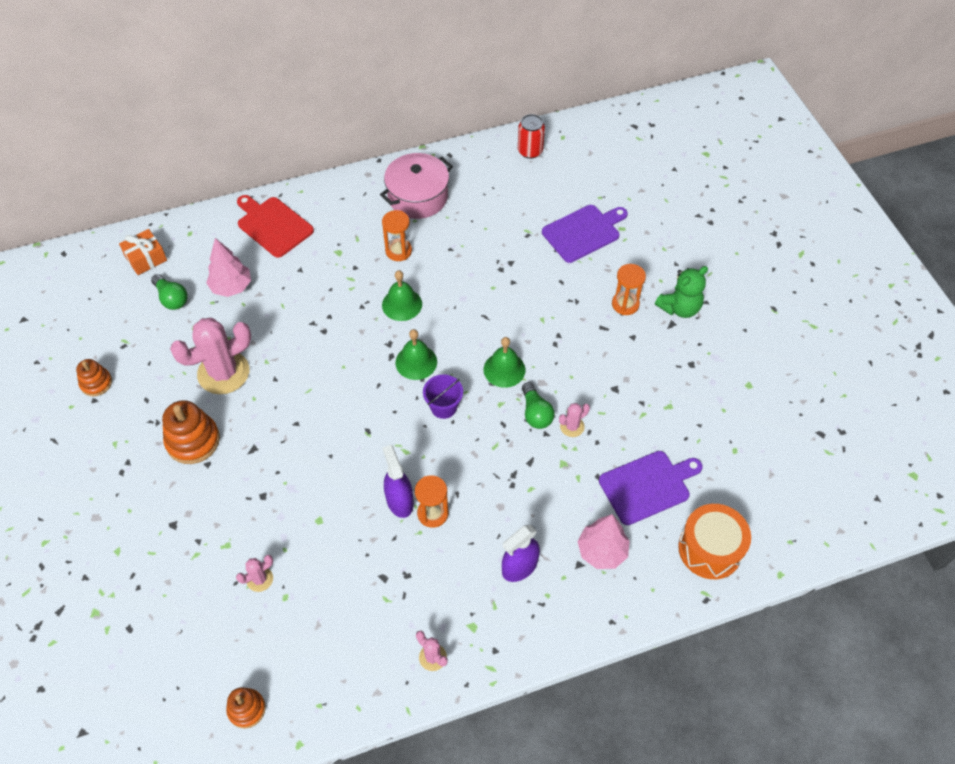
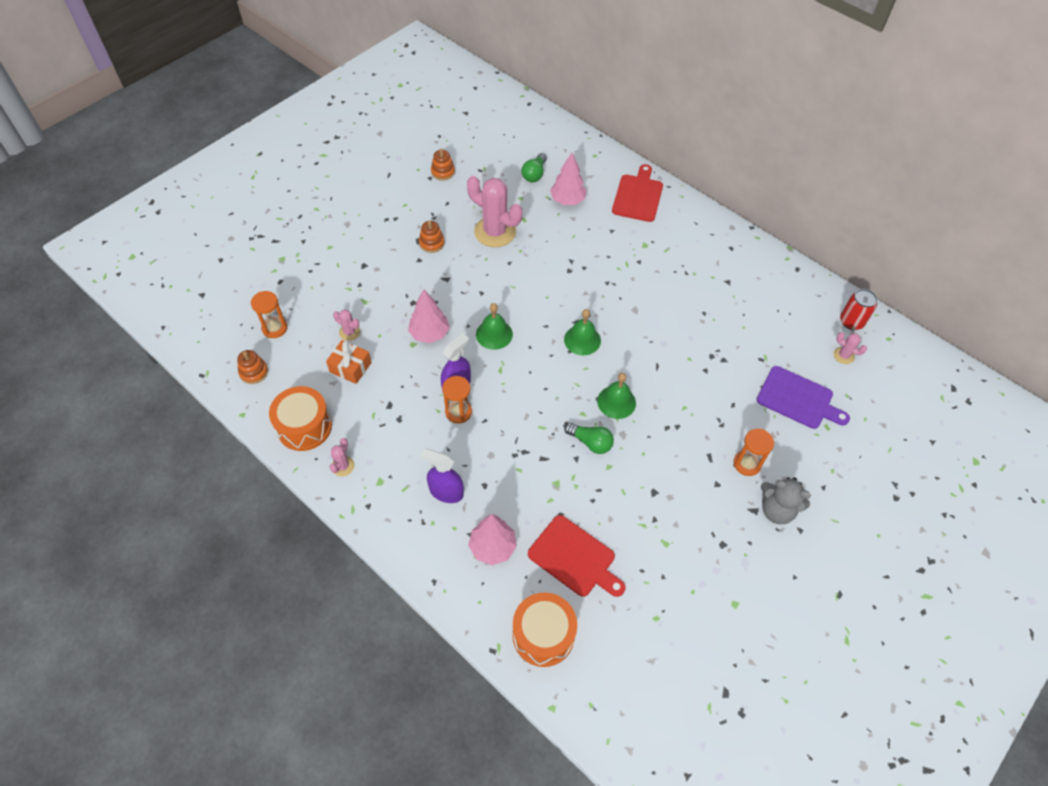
camera: 60 degrees right, 0 degrees up
(146, 258) = (556, 144): orange gift -> orange gift (350, 367)
(193, 441) = (432, 243): orange stacking toy -> orange stacking toy, size x0.61
(316, 497) = (429, 334): none -> pink tree
(358, 679) = (304, 427): none -> orange drum
(398, 251) = (675, 281): orange hourglass -> orange hourglass (275, 328)
(402, 304) = (627, 306): green bell -> green bell (494, 334)
(418, 197) = (737, 268): pink pot -> none
(443, 407) = (554, 376): purple bucket -> none
(535, 413) = (590, 442): green light bulb -> green light bulb turned 105 degrees counterclockwise
(572, 426) = (595, 475): pink cactus -> pink cactus (843, 355)
(647, 486) = (574, 558): purple cutting board -> red cutting board
(679, 308) = (776, 510): green teddy bear -> grey teddy bear

